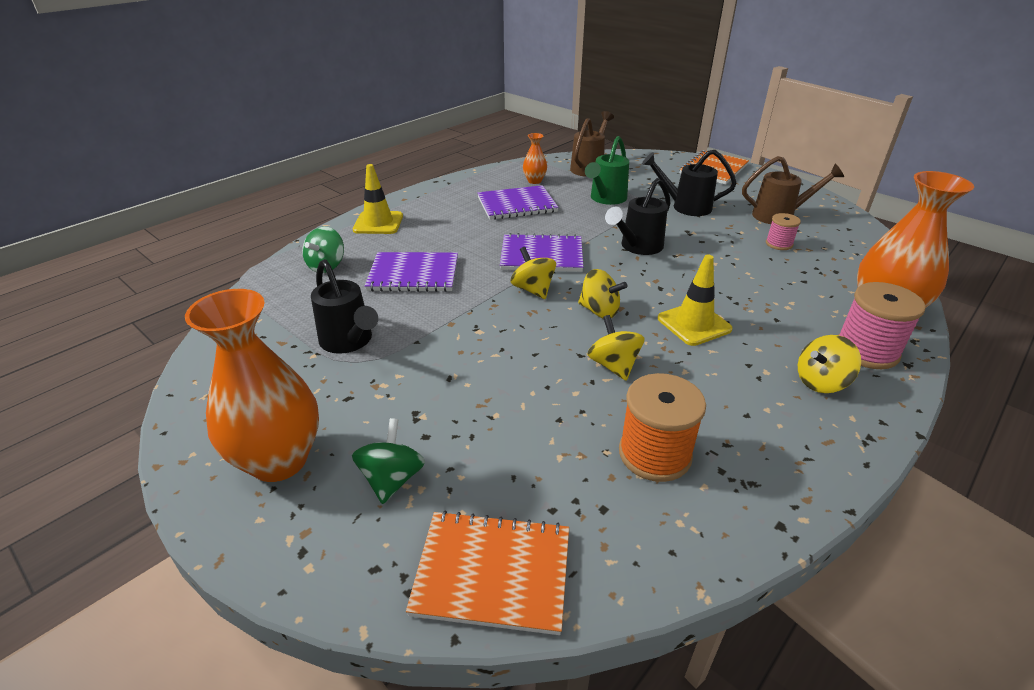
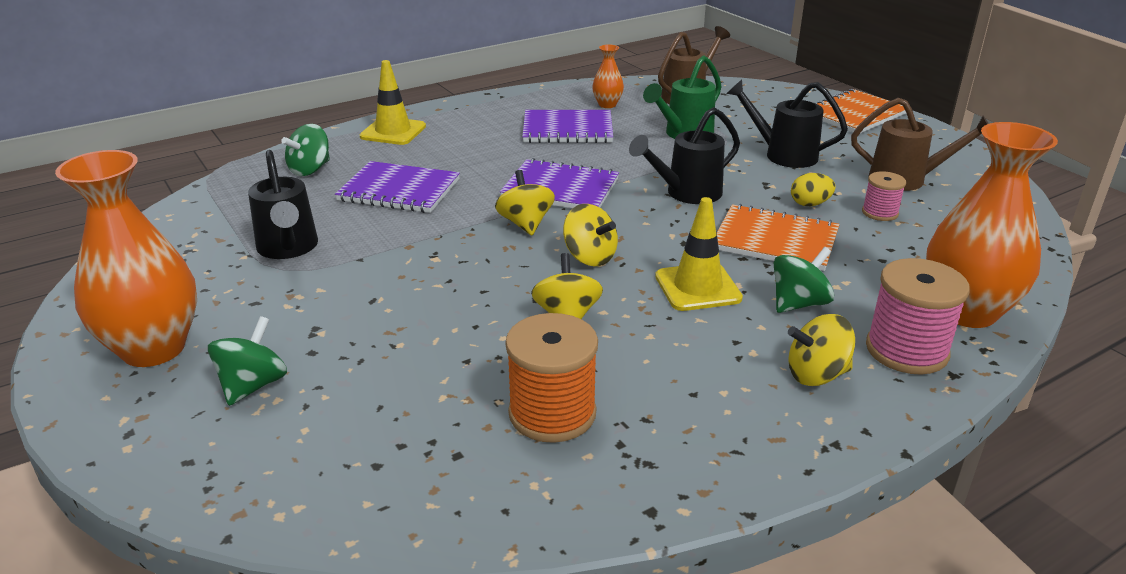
camera: 15 degrees right, 5 degrees down
(492, 572) = (301, 489): orange notebook -> orange notebook (775, 240)
(728, 243) = (810, 204): none -> yellow egg
(772, 325) = (798, 303): none -> green spinning top

